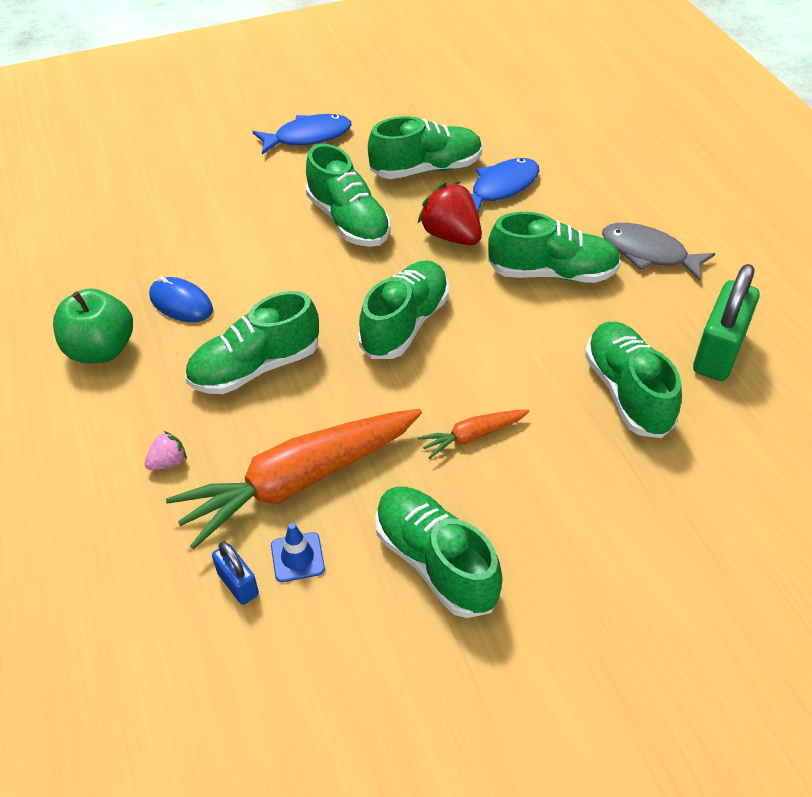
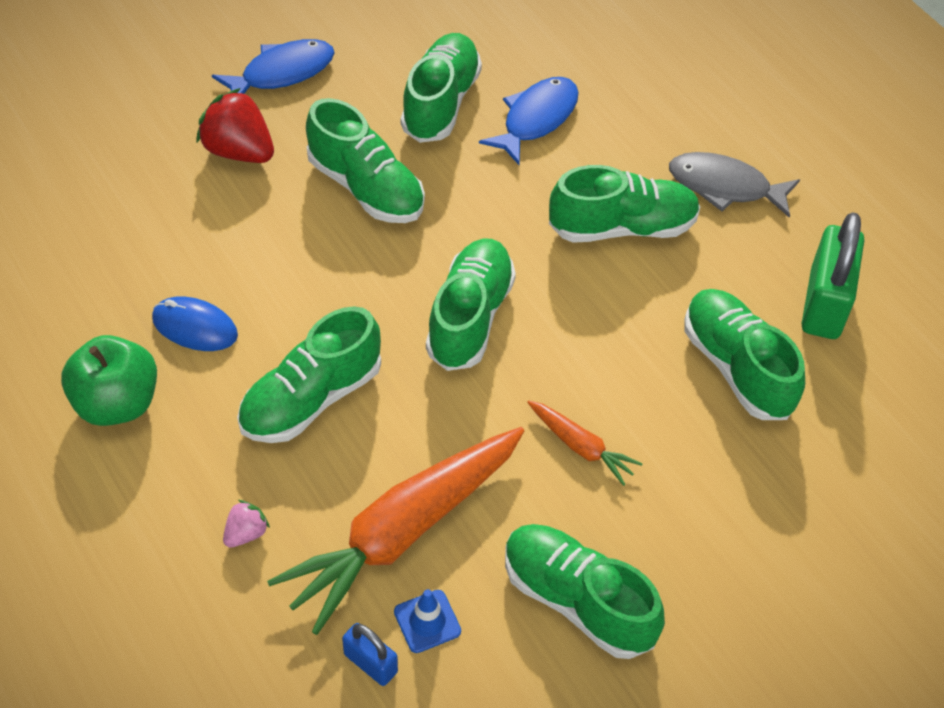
camera: 15 degrees left, 5 degrees up
(426, 169) = (441, 102): green shoe -> green shoe turned 45 degrees counterclockwise
(451, 236) = (494, 192): red strawberry -> red strawberry (239, 151)
(472, 436) = (581, 447): orange carrot -> orange carrot turned 105 degrees counterclockwise

